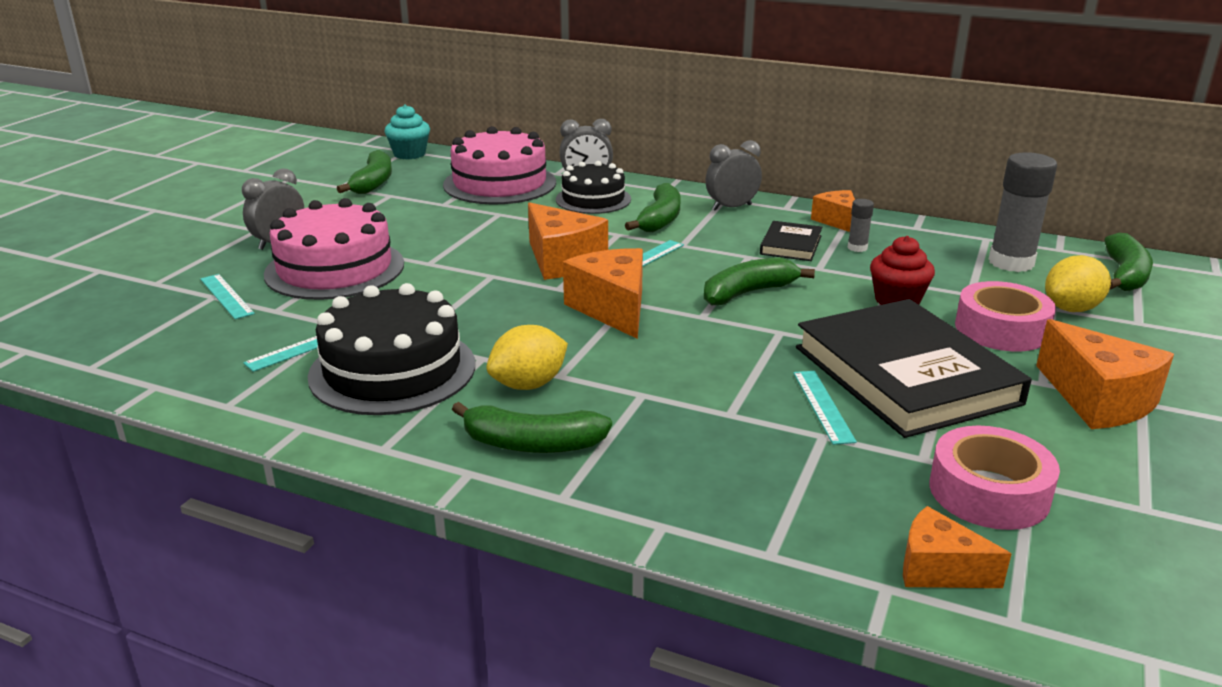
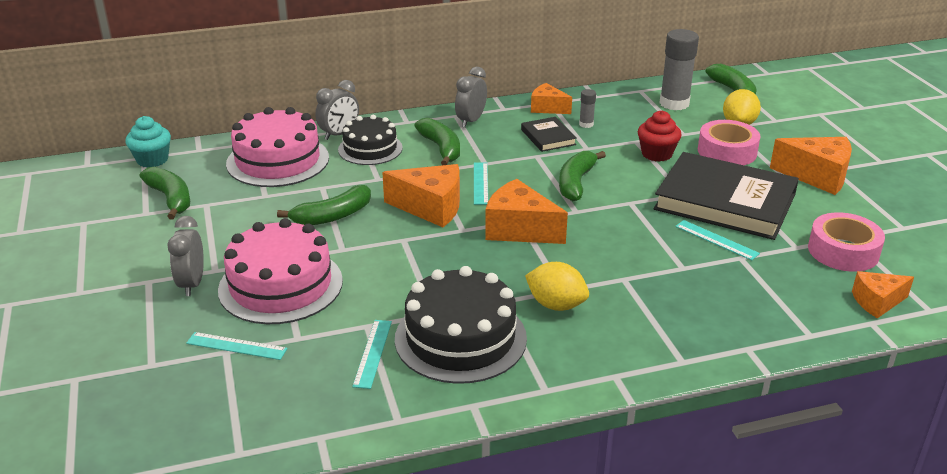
camera: 40 degrees left, 5 degrees up
(528, 384) = (556, 305): yellow lemon -> yellow lemon turned 75 degrees counterclockwise
(531, 444) = (618, 340): green banana -> green banana (332, 216)

